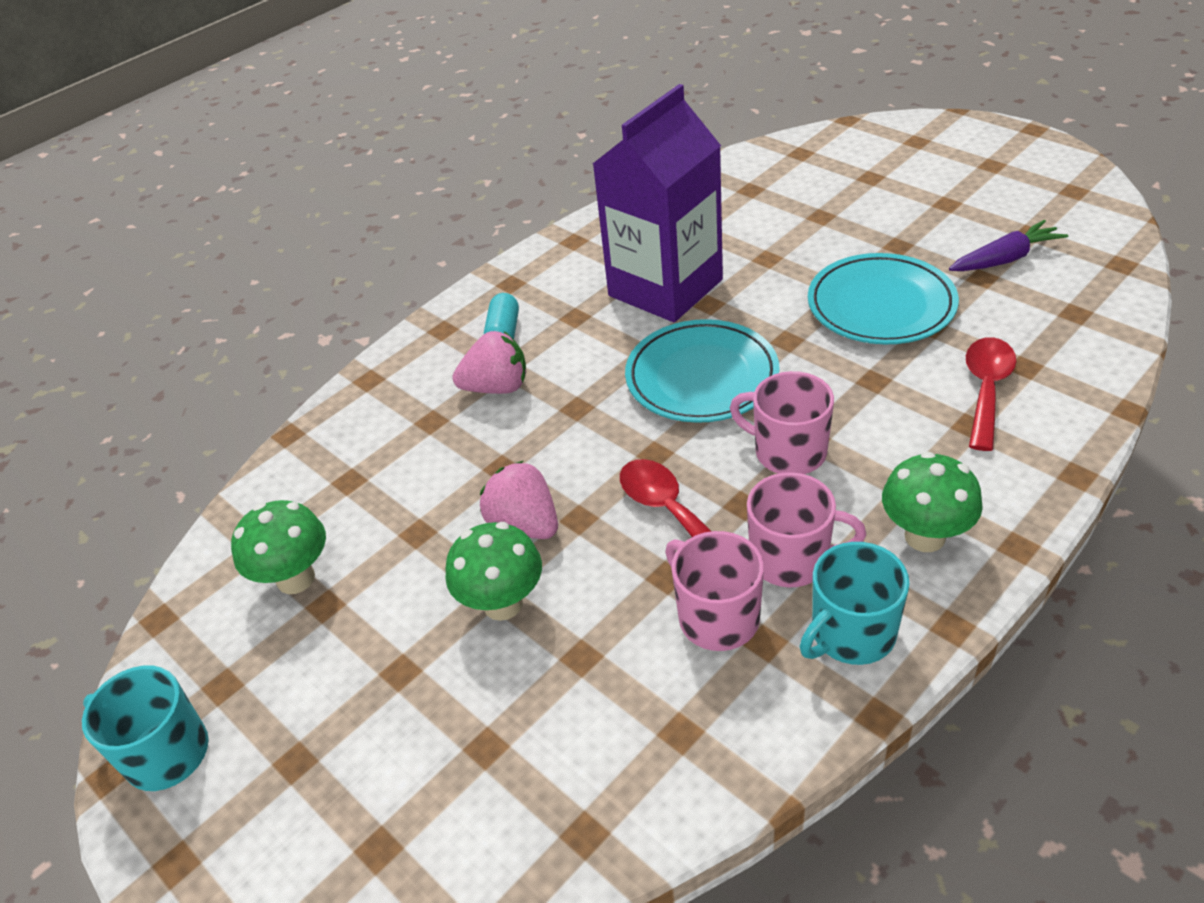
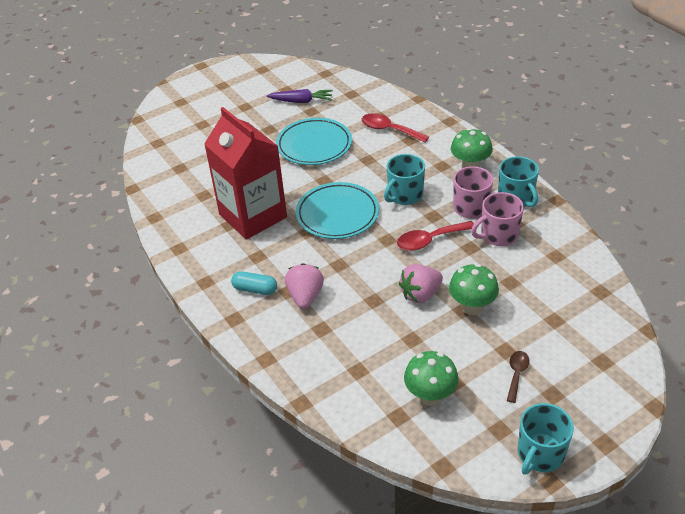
camera: 80 degrees left, 0 degrees up
(343, 696) = (516, 374): none -> brown spoon
(665, 288) = (253, 216): purple carton -> red carton
(788, 452) = (404, 195): pink mug -> turquoise mug
(1005, 259) = (301, 101): purple carrot -> purple carrot turned 105 degrees clockwise

